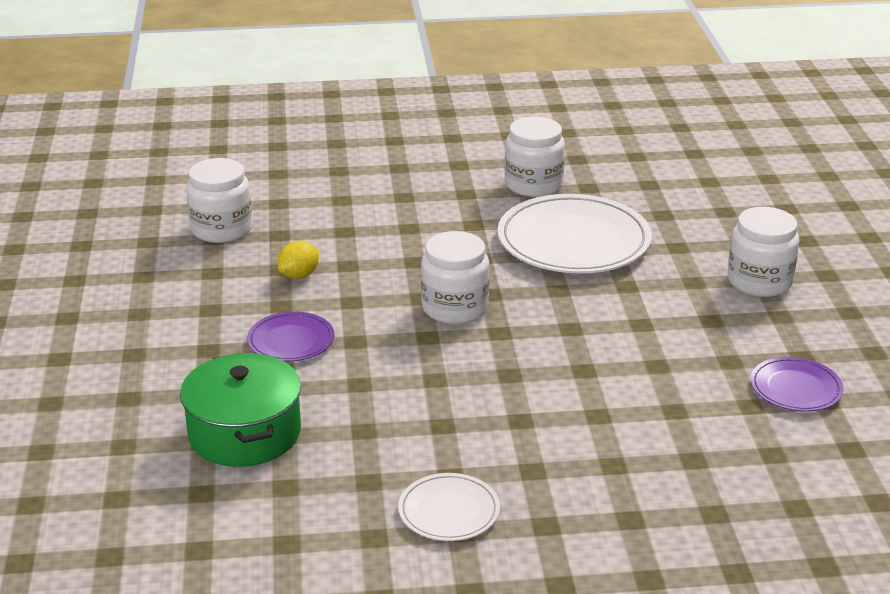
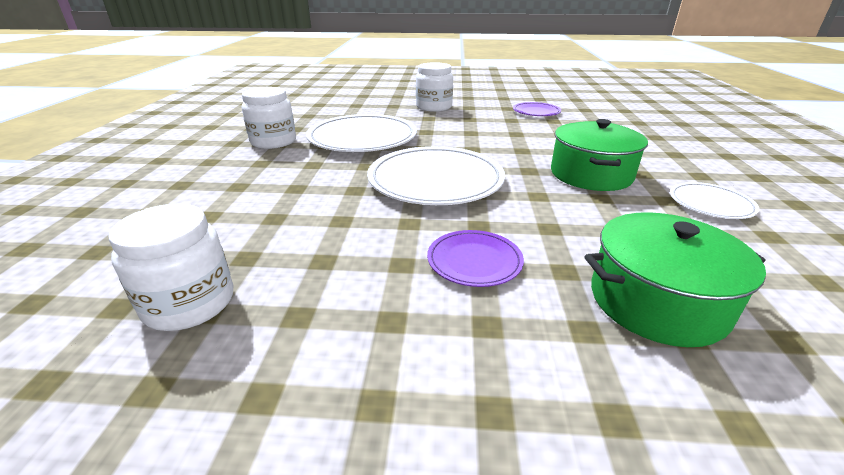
camera: 80 degrees left, 0 degrees up
(299, 275) = (344, 249): yellow lemon -> none
(455, 308) = (435, 180): white jar -> white plate
(513, 424) = (591, 174): none -> green pot

